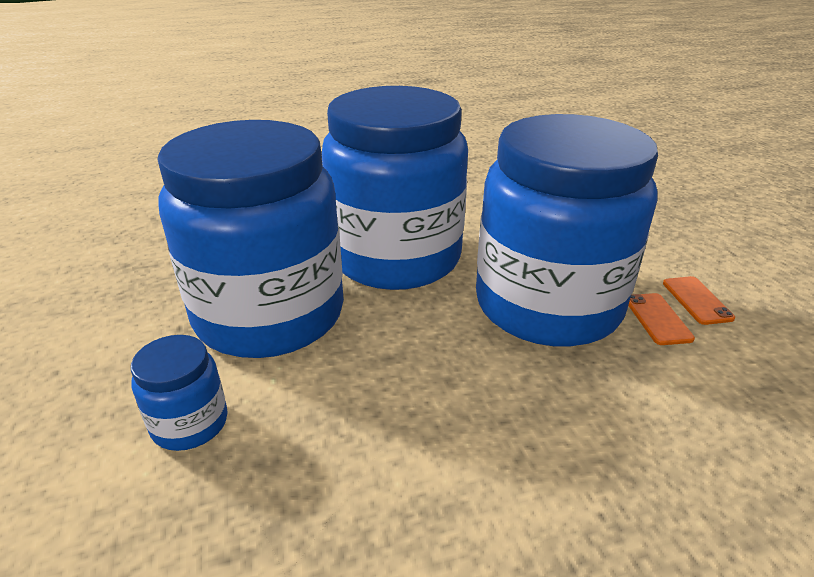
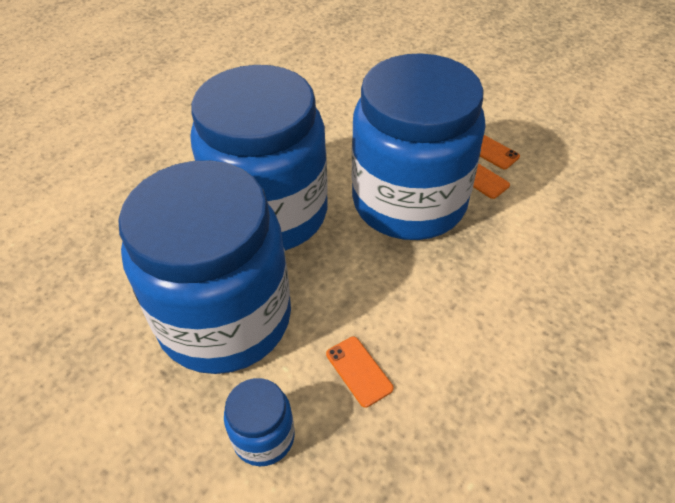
camera: 35 degrees left, 15 degrees up
(336, 422) = (359, 371): none -> orange phone

